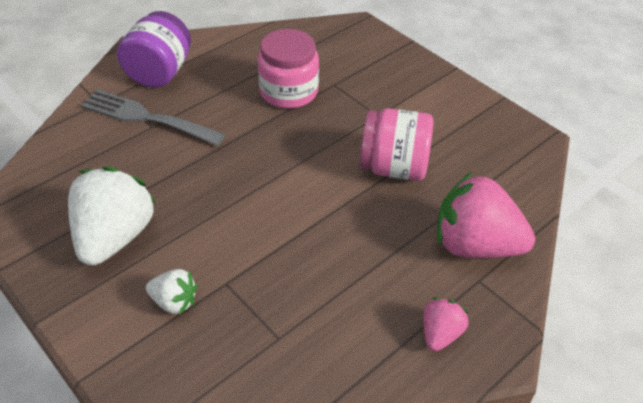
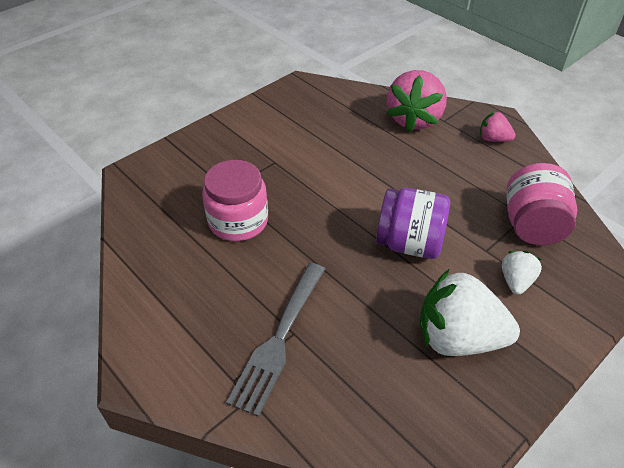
camera: 90 degrees left, 0 degrees up
(160, 72) = (194, 339): purple jar -> purple jar (409, 243)
(393, 167) = (340, 154): pink jar -> pink jar (532, 225)

